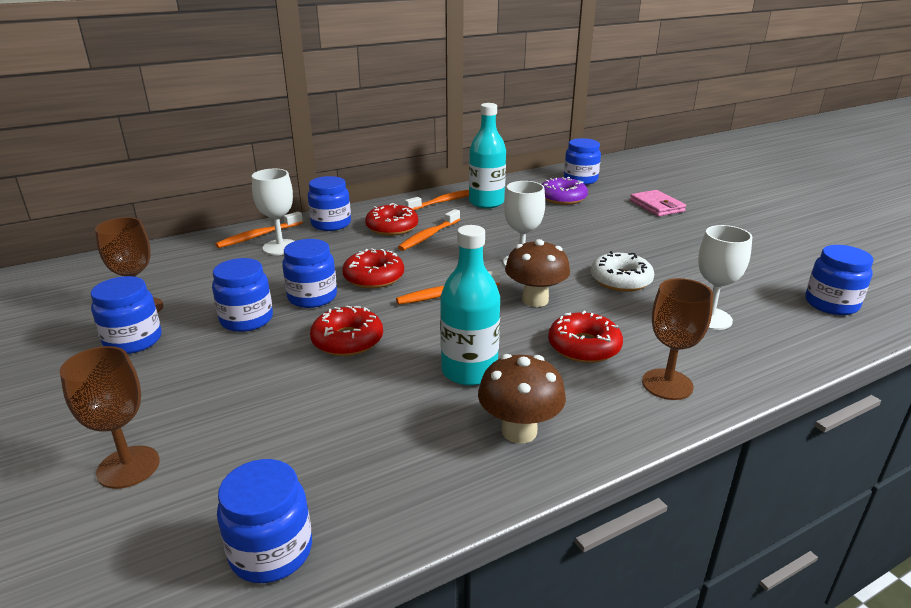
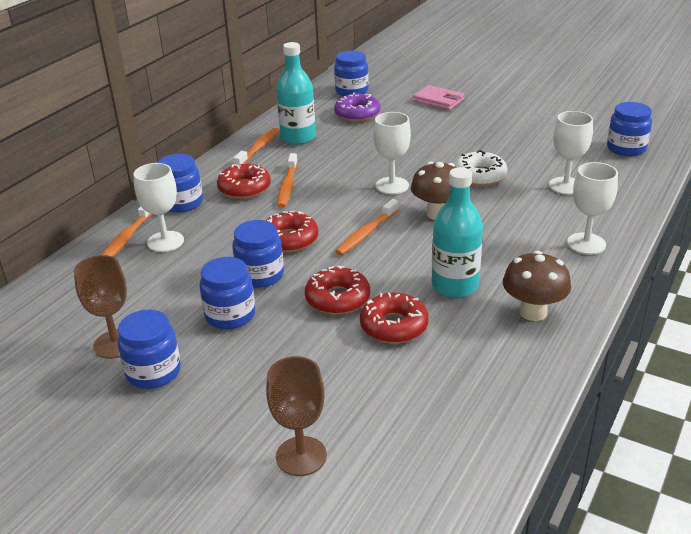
camera: 30 degrees left, 5 degrees up
(271, 551) = (474, 452): blue jar -> none
(584, 346) = (509, 237): red donut -> red donut (394, 326)
(667, 384) = (586, 244): brown goblet -> white goblet

